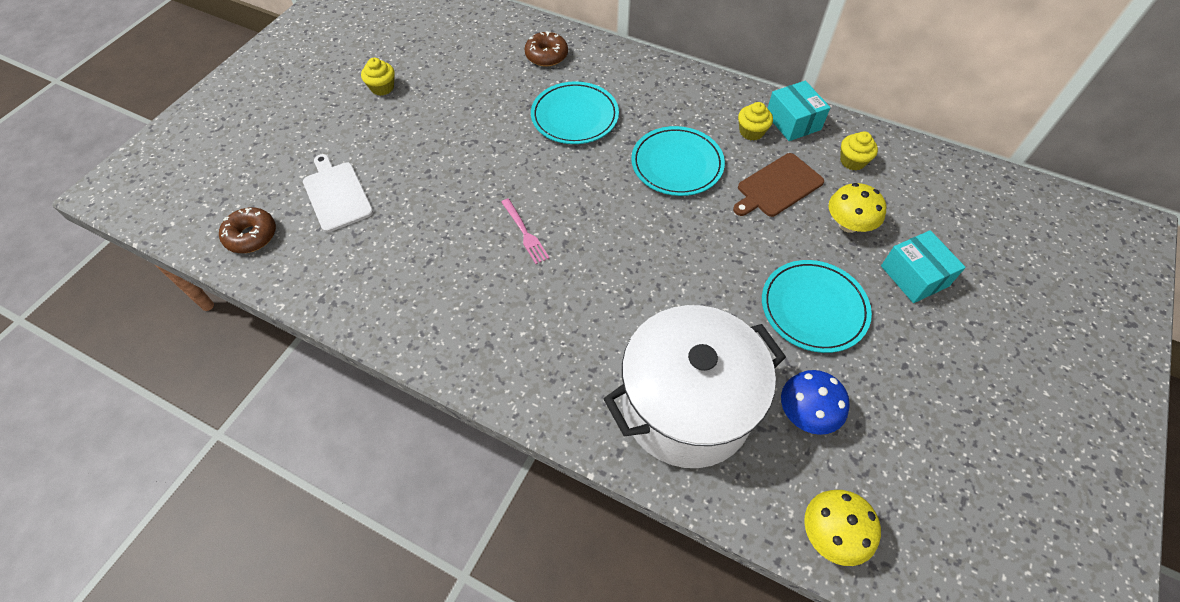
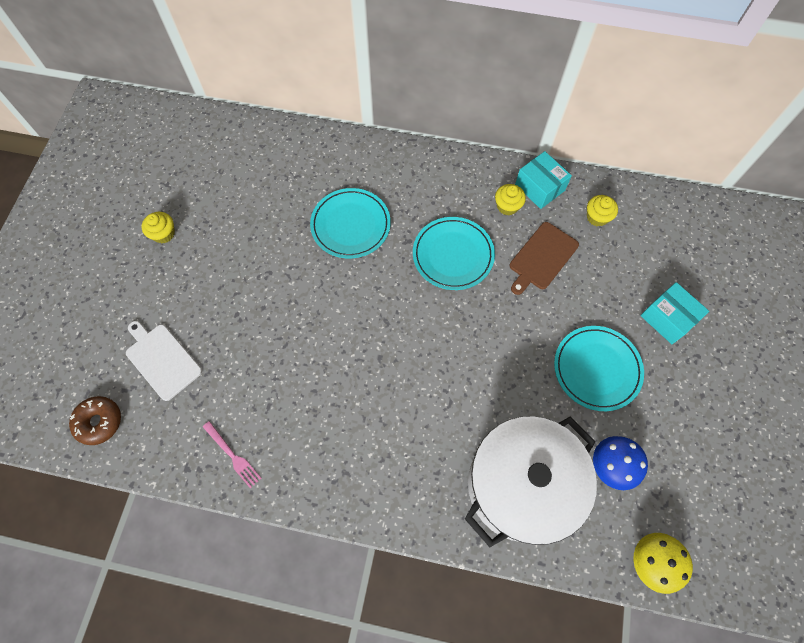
camera: 15 degrees left, 10 degrees up
(525, 233) = (343, 357): pink fork -> pink fork (233, 456)
(546, 55) = (305, 163): brown donut -> none
(848, 224) = (607, 281): yellow mushroom -> none

